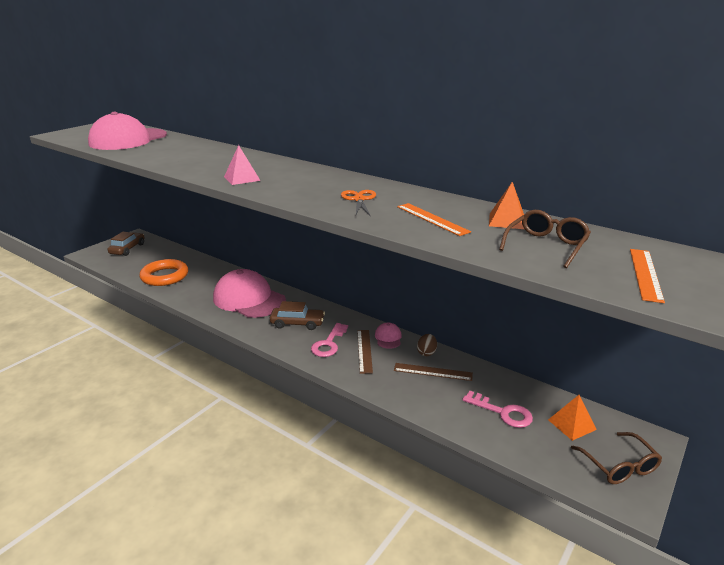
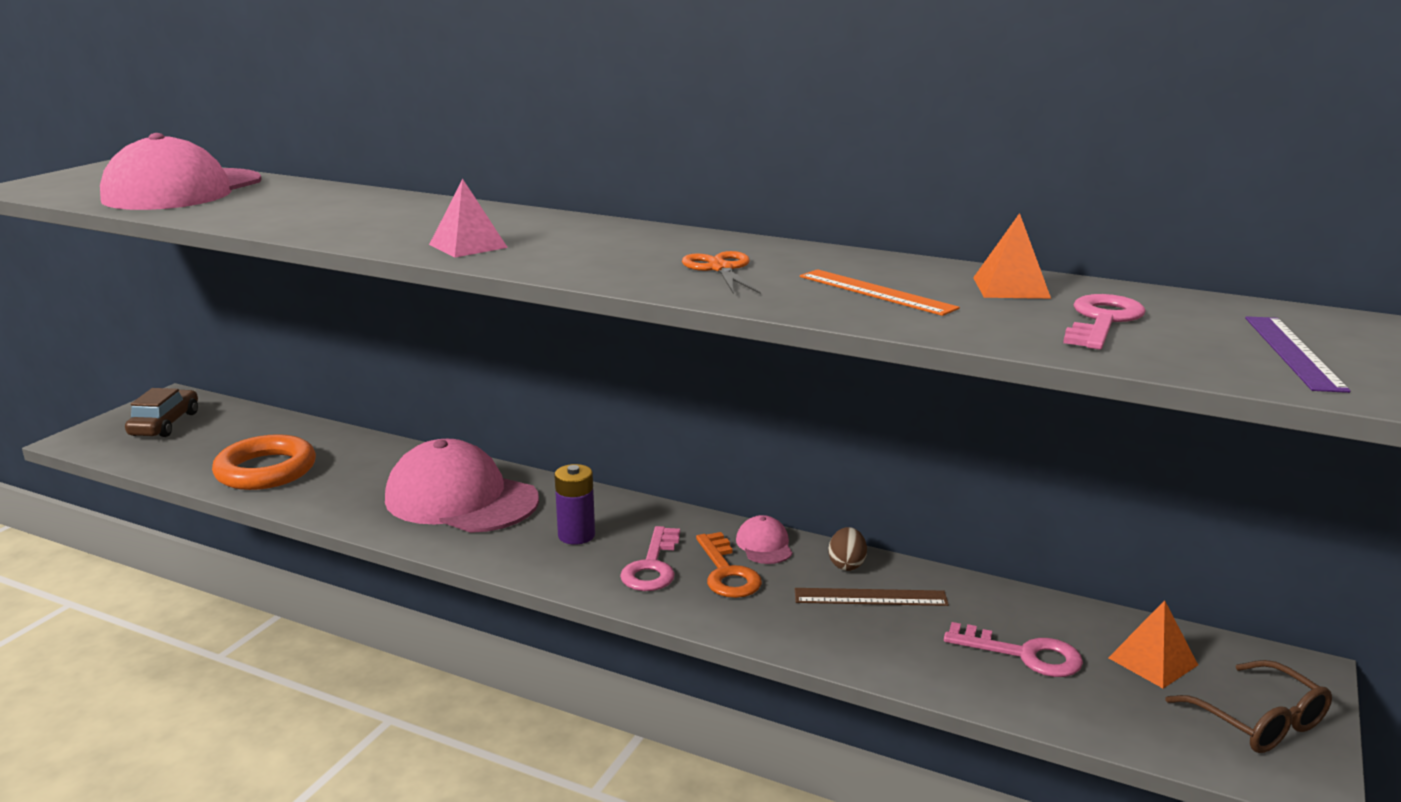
camera: 10 degrees left, 5 degrees down
(297, 323) = (576, 535): brown car -> purple battery
(364, 350) = (727, 572): brown ruler -> orange key
(546, 245) = (1102, 321): brown glasses -> pink key
(645, 274) = (1293, 352): orange ruler -> purple ruler

